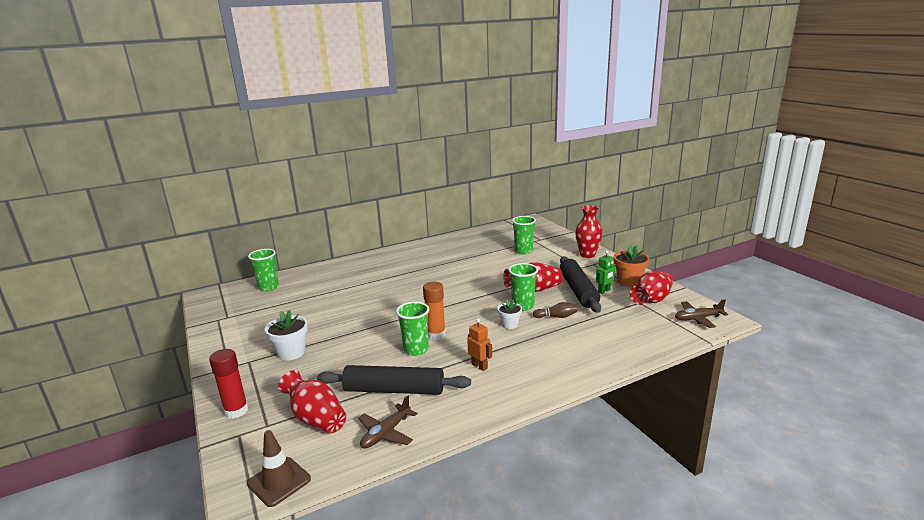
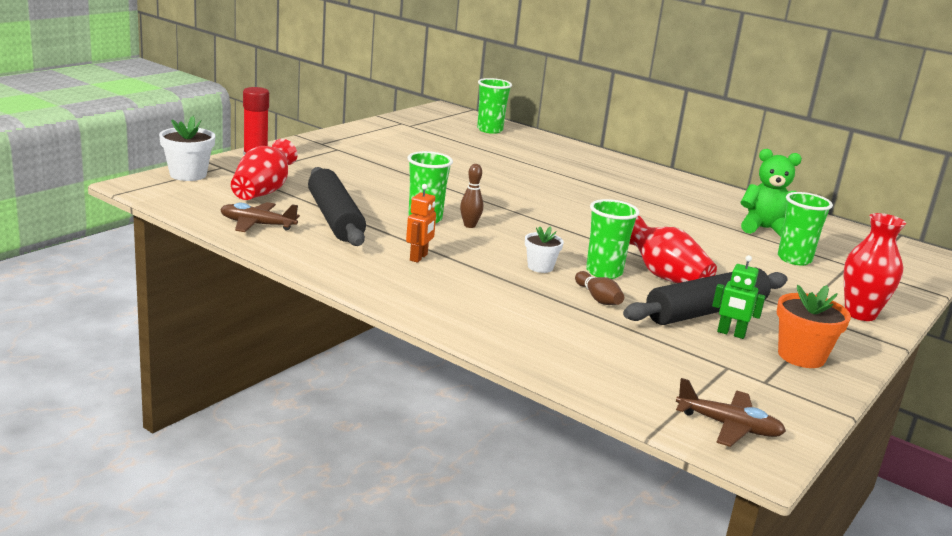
camera: 60 degrees right, 0 degrees up
(279, 481) = (166, 193): brown traffic cone -> none
(291, 352) = (368, 163): white flower pot -> white flower pot (188, 175)
(436, 335) = (469, 225): orange glue stick -> brown bowling pin
(483, 247) = (764, 229): none -> green teddy bear
(651, 300) = (748, 379): red vase -> none
(698, 318) = (729, 426): brown plane -> brown plane turned 150 degrees clockwise

